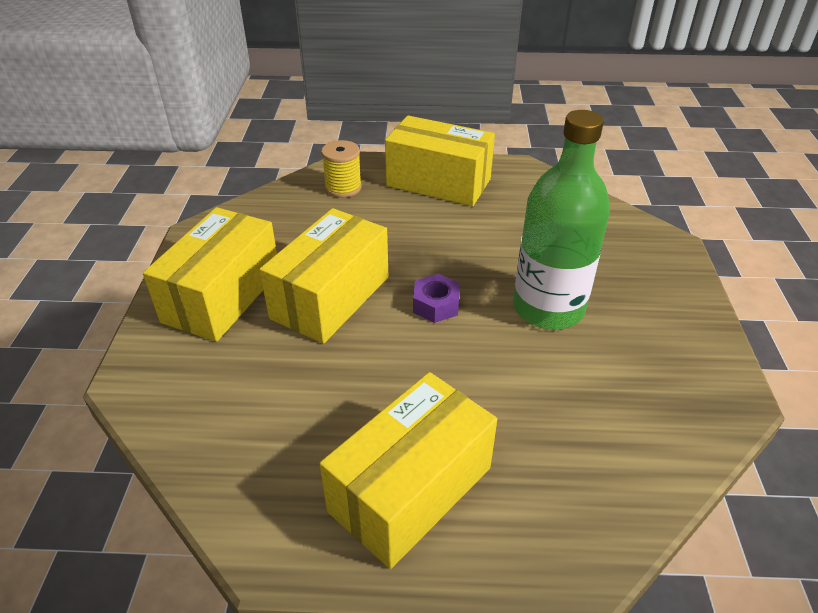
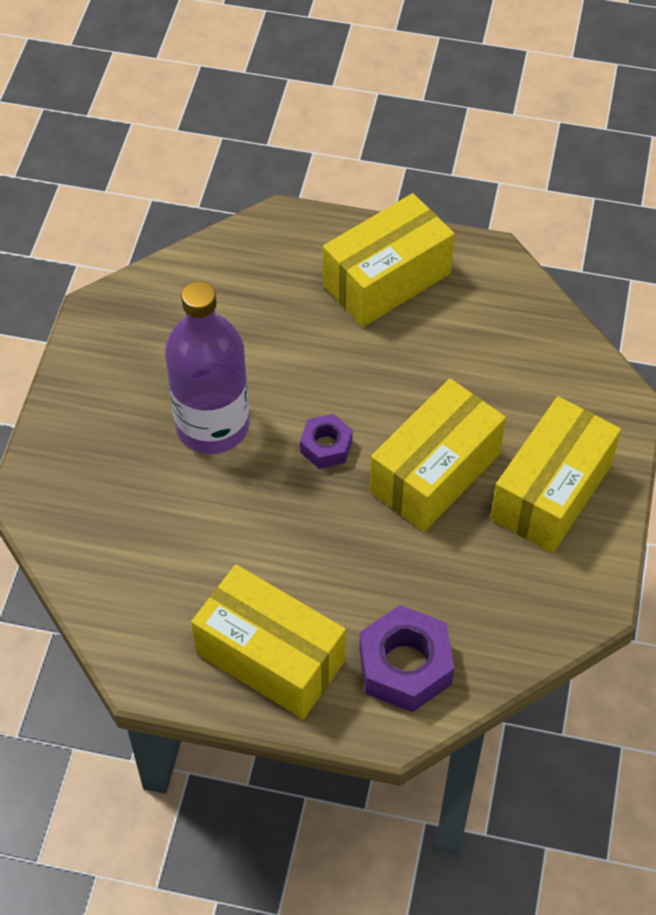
camera: 170 degrees left, 15 degrees up
(343, 188) = (405, 666): yellow spool -> purple nut
(548, 308) = (212, 425): green bottle -> purple bottle

